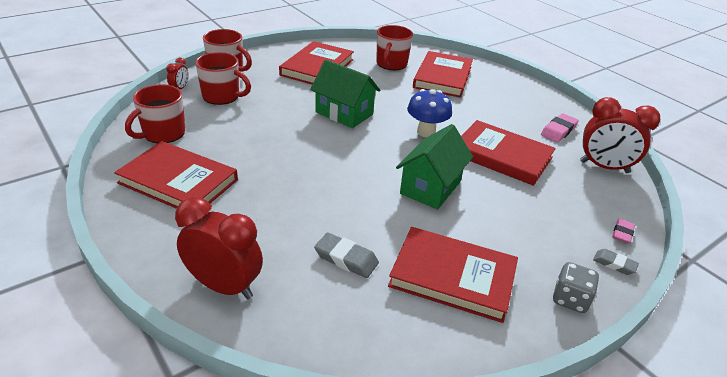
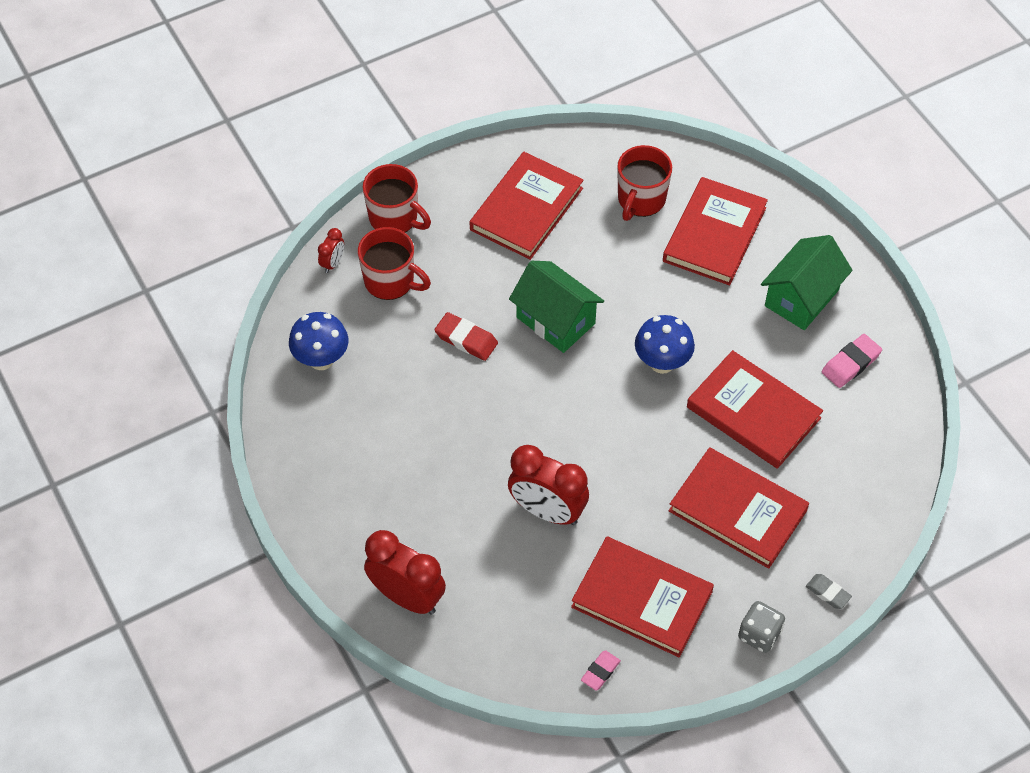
camera: 10 degrees right, 20 degrees up
(163, 134) = (321, 359): red mug -> blue mushroom
(178, 181) = (348, 446): red book -> red book (737, 510)
(278, 122) = (466, 339): none -> red eraser
(346, 259) = (532, 569): grey eraser -> none
(430, 187) = (646, 467): green house -> green house (801, 298)
(604, 167) = (885, 438): red clock -> red clock (547, 511)
(622, 233) = (858, 550): pink eraser -> pink eraser (600, 672)

